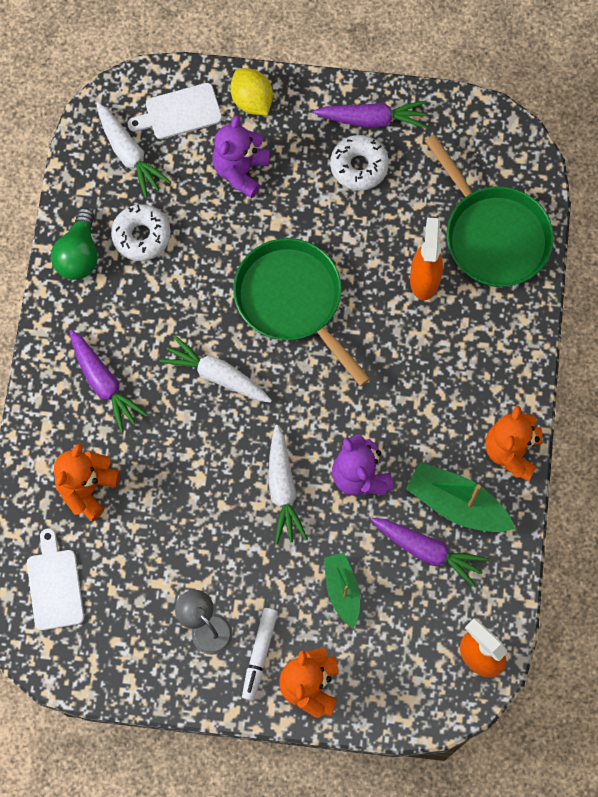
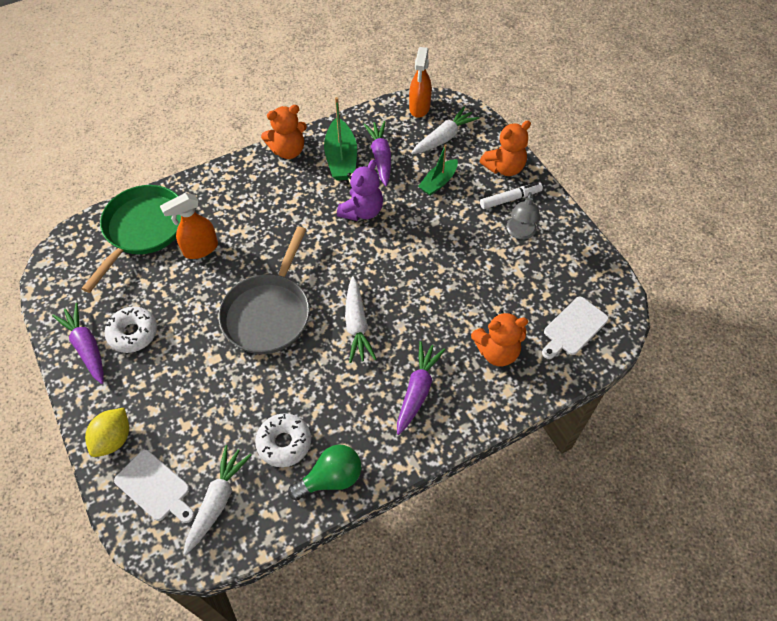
camera: 125 degrees left, 15 degrees down
(241, 170) = (183, 408): purple teddy bear -> none
(283, 489) = (403, 244): white carrot -> white carrot (444, 138)
(293, 301) = (269, 313): green pan -> grey pan

